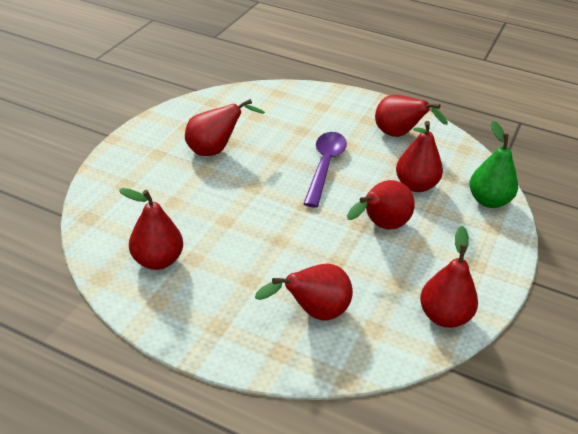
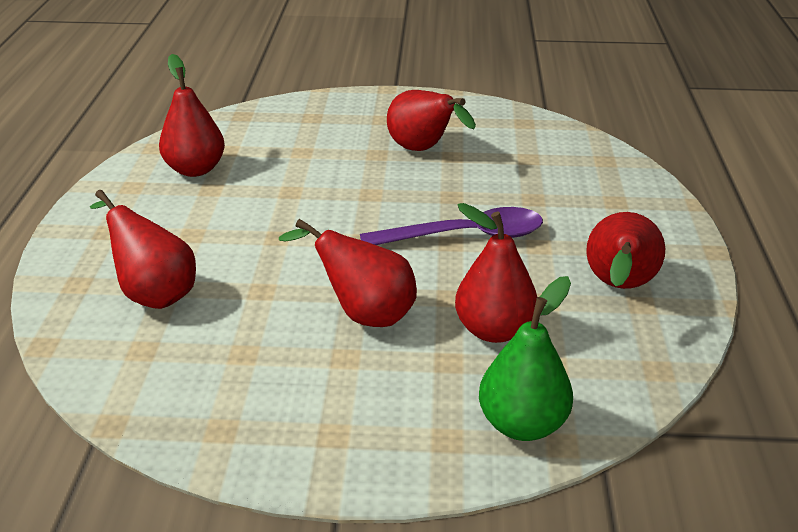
camera: 70 degrees right, 5 degrees down
(444, 316) = (193, 414): red pear -> none

